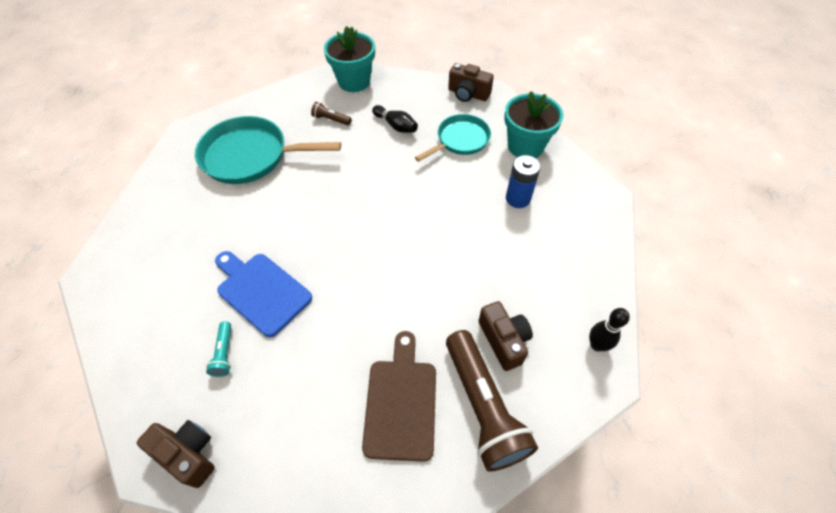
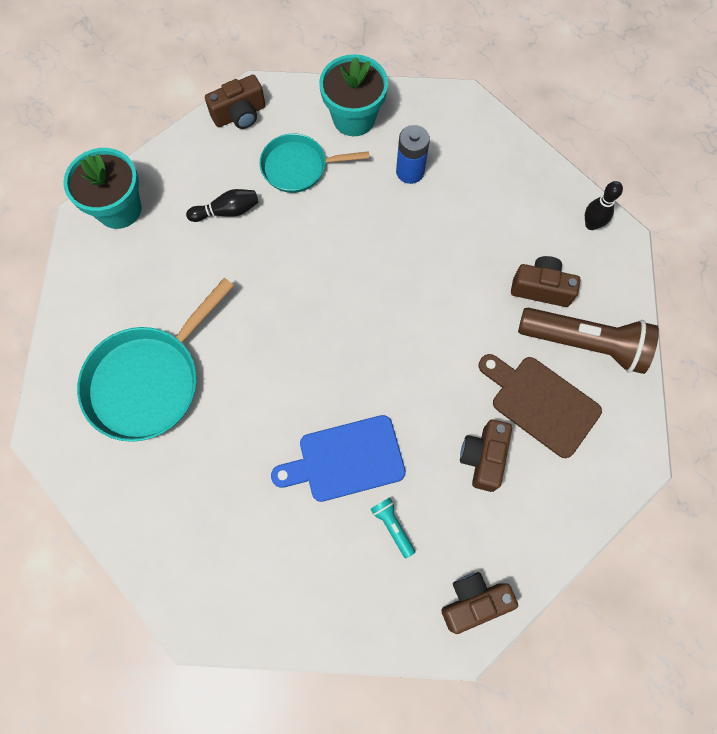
camera: 55 degrees left, 15 degrees up
(224, 353) = (392, 526): turquoise flashlight -> turquoise flashlight turned 150 degrees counterclockwise
(322, 385) = (483, 457): none -> brown camera
(331, 119) = (161, 268): brown flashlight -> none
(460, 140) = (298, 167): turquoise pan -> turquoise pan turned 90 degrees counterclockwise

